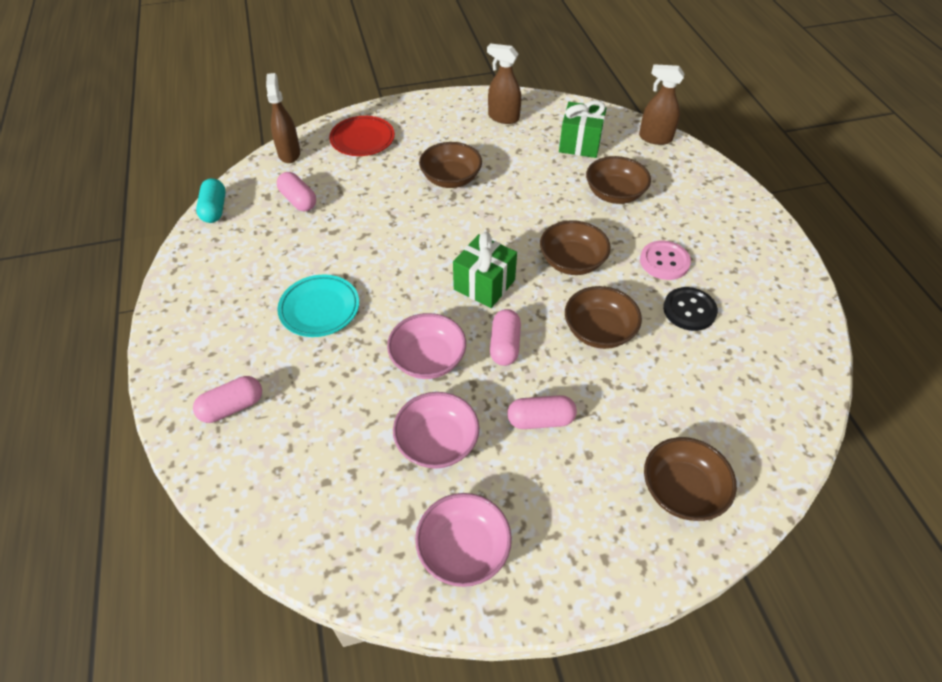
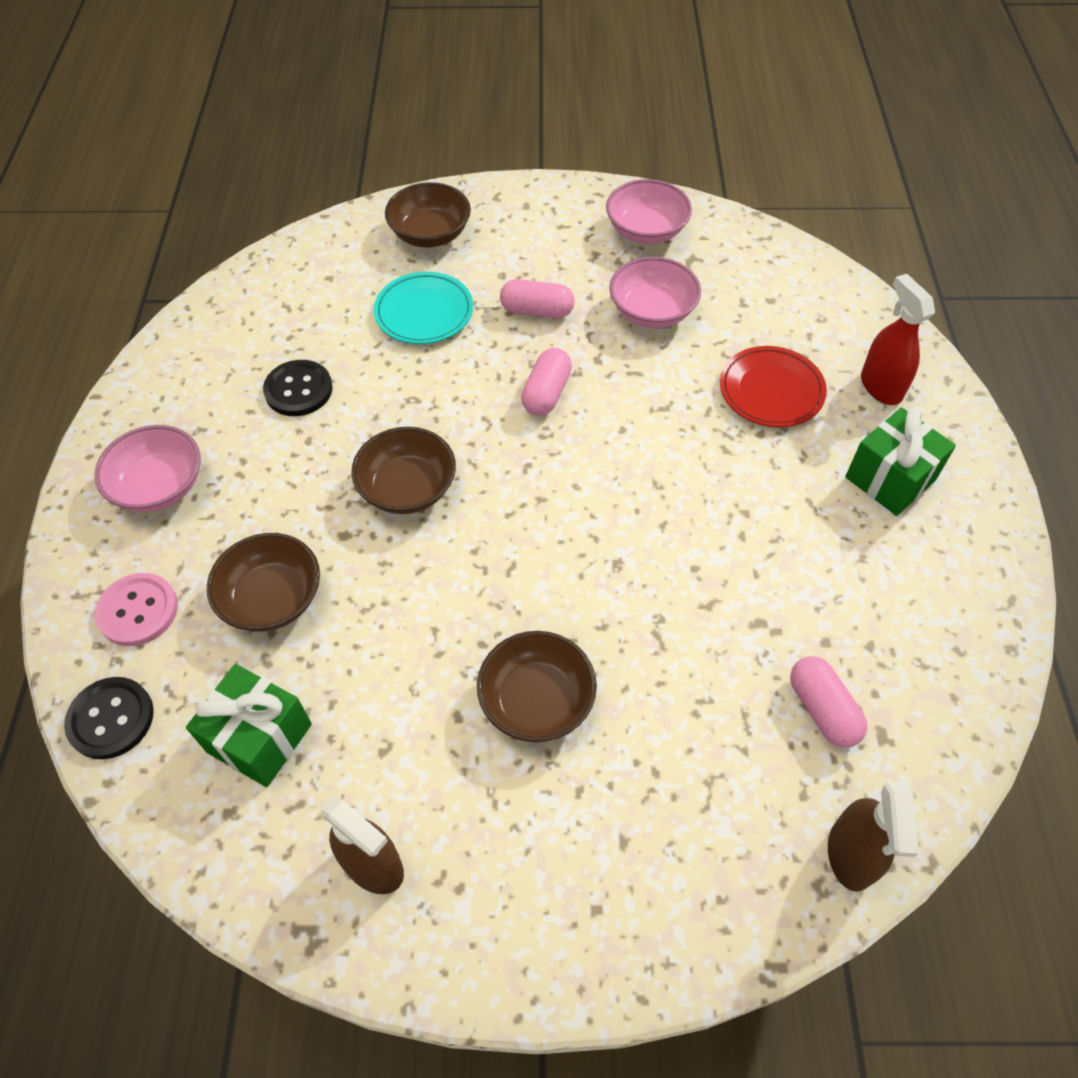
camera: 165 degrees left, 5 degrees up
(214, 209) = (976, 722): turquoise capsule -> none
(232, 407) = (880, 386): pink capsule -> red spray bottle
(319, 309) = (780, 488): turquoise plate -> turquoise plate (424, 313)
(362, 139) = (692, 864): red plate -> red plate (771, 391)
(428, 359) = (644, 395): pink bowl -> pink bowl (159, 486)
(484, 285) = (545, 478): green gift -> green gift (890, 479)
(599, 331) = (424, 387): brown bowl -> none
(655, 138) = (111, 719): brown spray bottle -> black button
(664, 261) = (281, 461): pink button -> pink button (138, 611)

